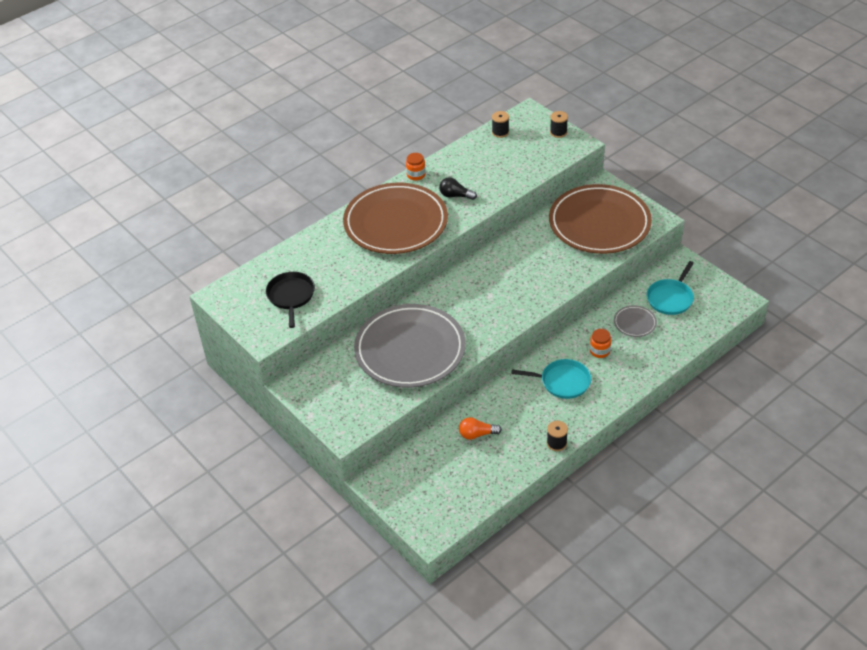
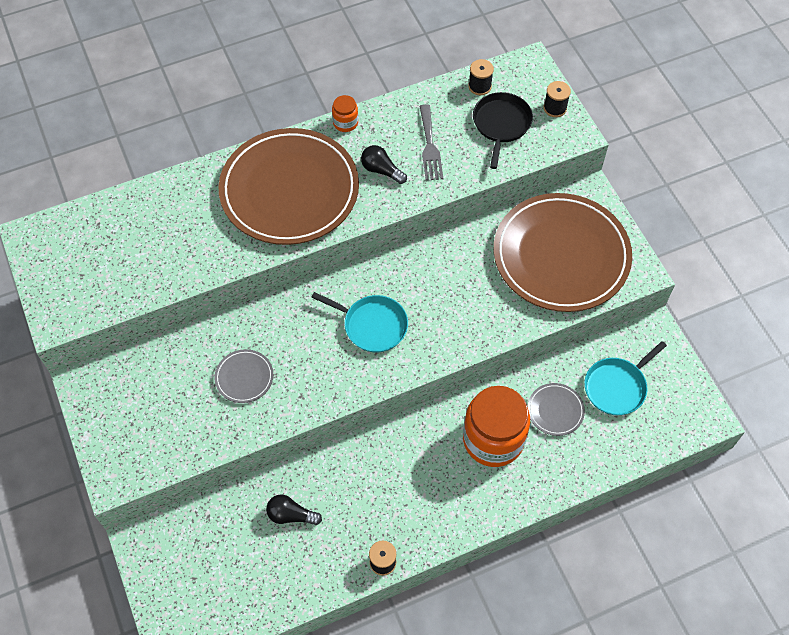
camera: 15 degrees right, 15 degrees up
(291, 296) = (115, 265): black pan -> black pan (501, 124)
(410, 349) = (244, 377): grey plate -> grey plate, size x0.40
(477, 434) = (291, 515): orange light bulb -> black light bulb
(482, 174) = (429, 146): none -> grey fork
(562, 382) = (428, 471): turquoise pan -> turquoise pan (372, 325)
(599, 351) = (493, 439): orange jar -> orange jar, size x2.28

